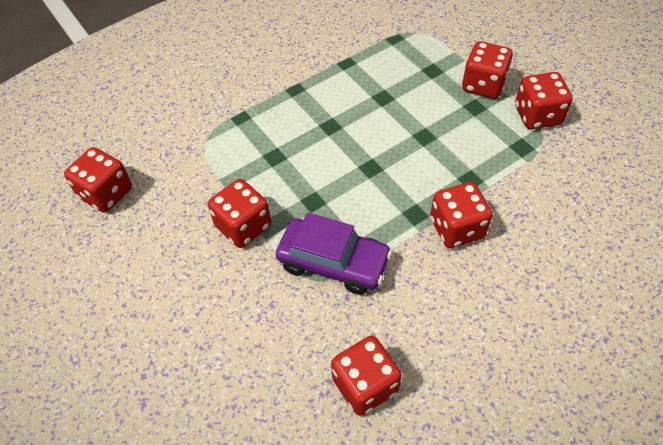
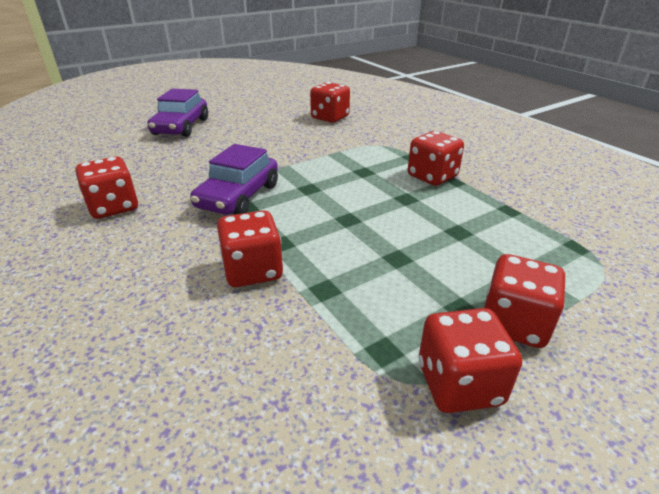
camera: 90 degrees right, 20 degrees down
(110, 387) = (181, 127): none -> purple car
(243, 226) = (289, 160): red dice -> red dice (432, 176)

